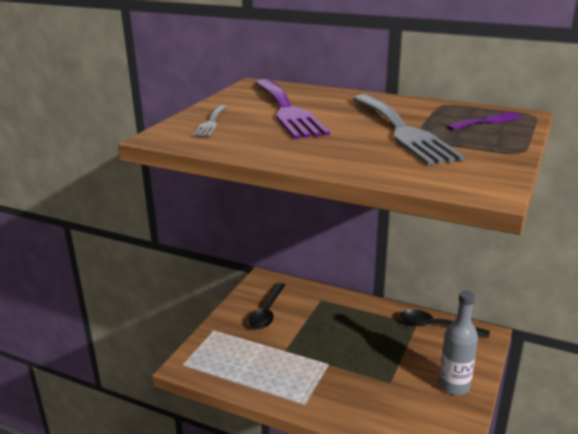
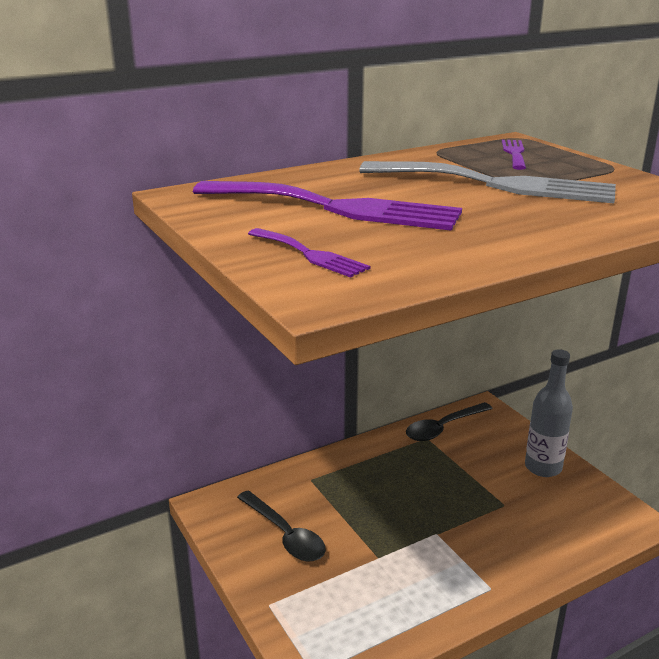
camera: 55 degrees left, 0 degrees up
(211, 123) = (310, 254): grey fork -> purple fork

